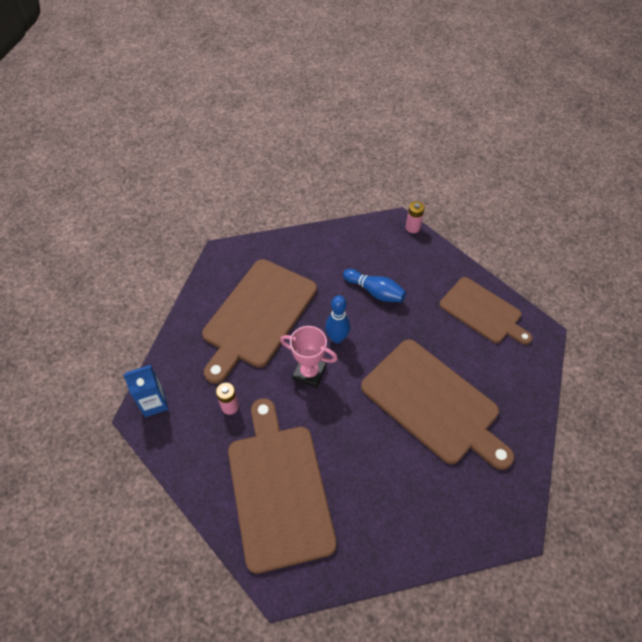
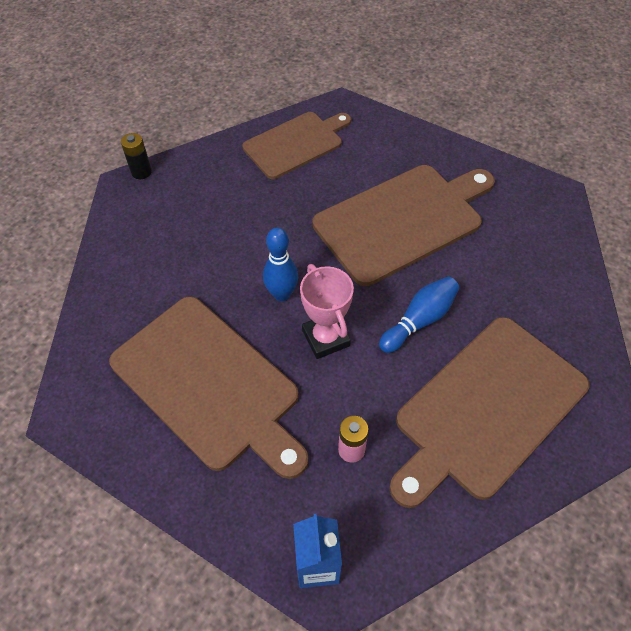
camera: 75 degrees left, 0 degrees up
(279, 489) = (487, 409): brown cutting board -> brown cutting board turned 45 degrees counterclockwise
(309, 373) = (325, 338): pink trophy -> pink trophy turned 60 degrees counterclockwise
(375, 291) = (225, 236): blue bowling pin -> blue bowling pin (419, 320)
(412, 227) = (141, 172): pink battery -> black battery

